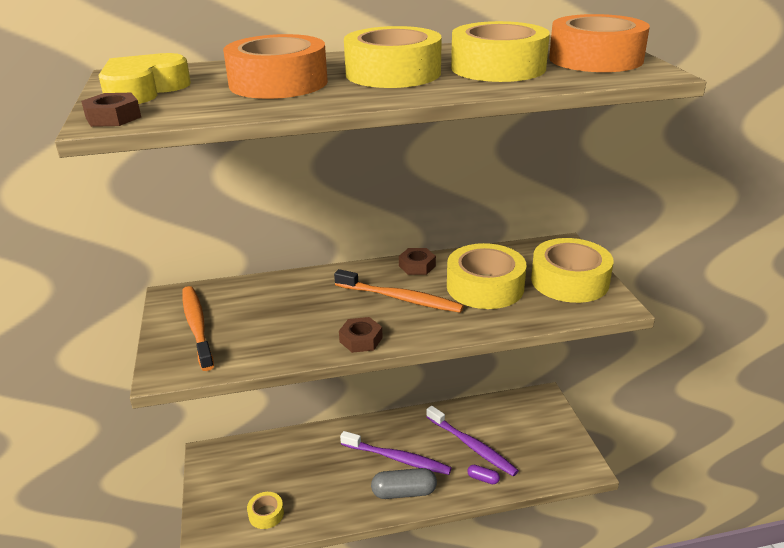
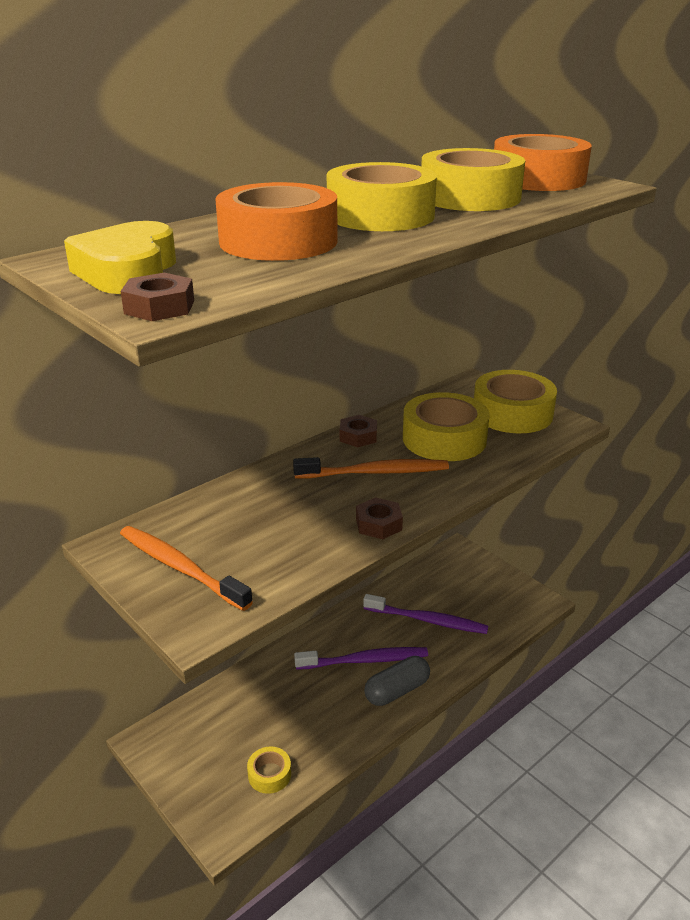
camera: 30 degrees left, 0 degrees up
(483, 479) = (461, 647): purple capsule -> none

